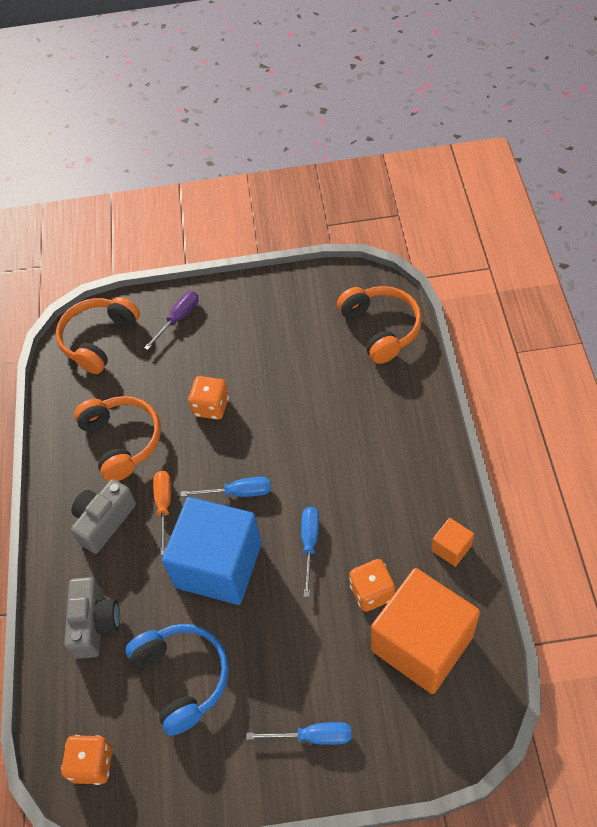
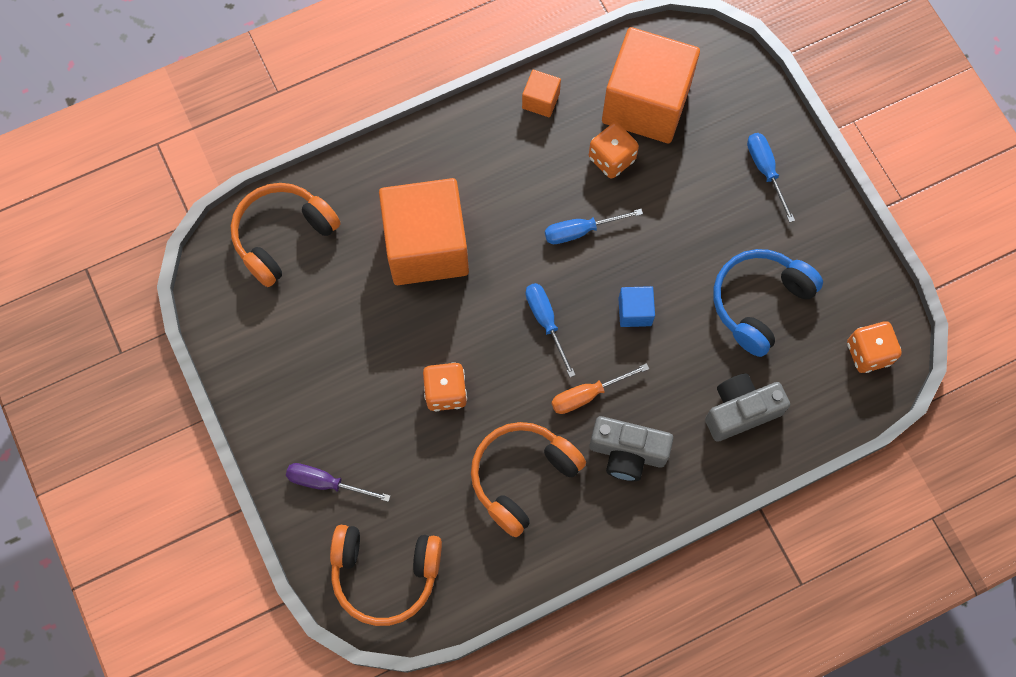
camera: 115 degrees left, 15 degrees up
(218, 565) = (635, 312): blue cube -> blue cube, size x0.42
(337, 422) = (426, 246): none -> orange cube

